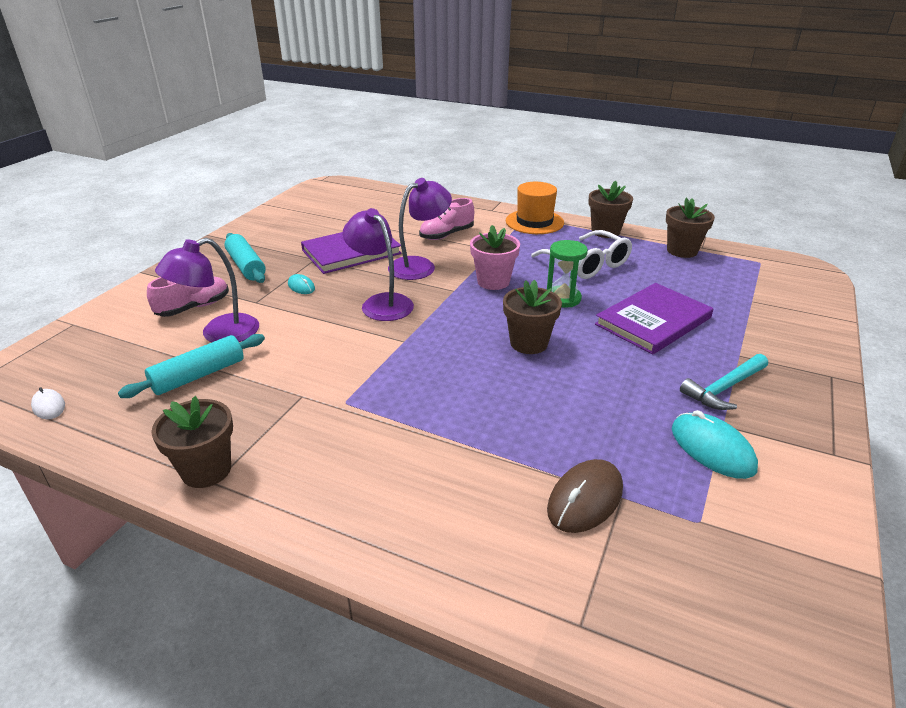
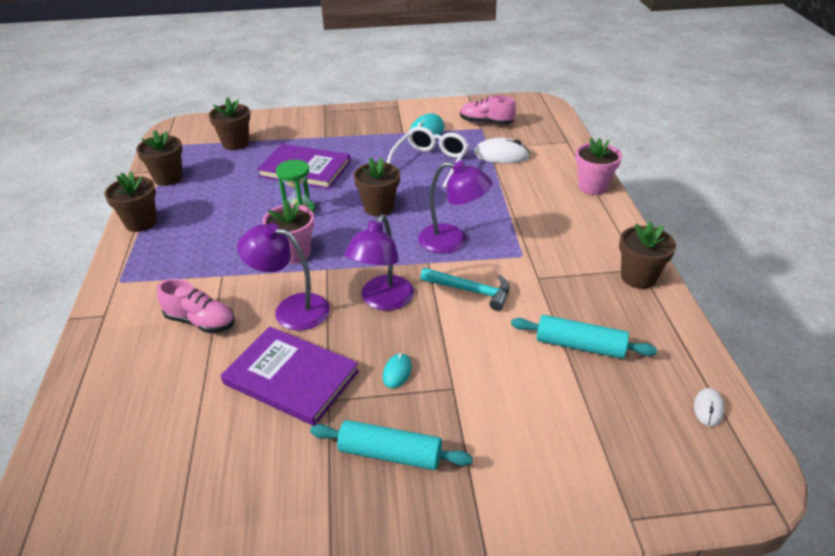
camera: 120 degrees left, 5 degrees up
(193, 308) = (506, 431): pink shoe -> pink shoe (486, 123)
(219, 334) = (523, 375): purple lamp -> purple lamp (452, 241)
(246, 266) = (390, 454): turquoise rolling pin -> turquoise rolling pin turned 75 degrees clockwise
(408, 556) = (592, 187): none -> pink flower pot
(534, 222) = (132, 272): orange hat -> none
(585, 499) = (501, 155): brown mouse -> white mouse
(587, 264) = (224, 215): white glasses -> white glasses (430, 162)
(724, 388) = (367, 136): turquoise hammer -> turquoise hammer (470, 290)
(747, 294) = (235, 143): none -> brown flower pot

